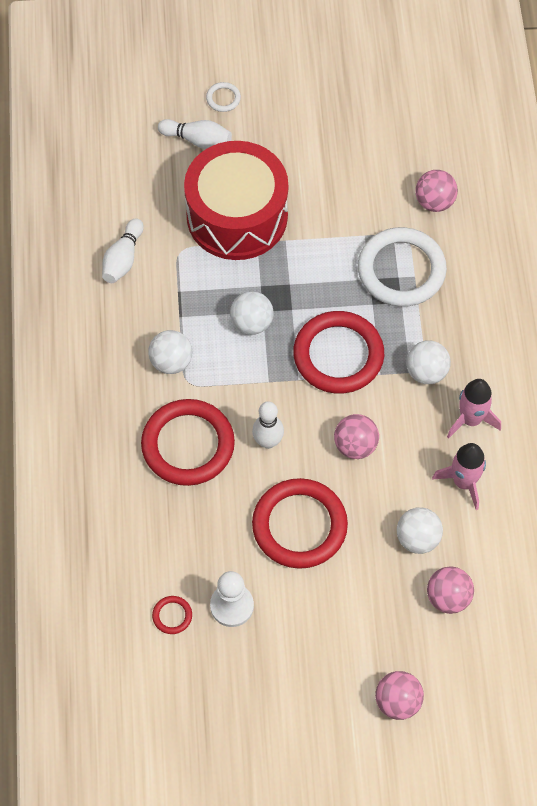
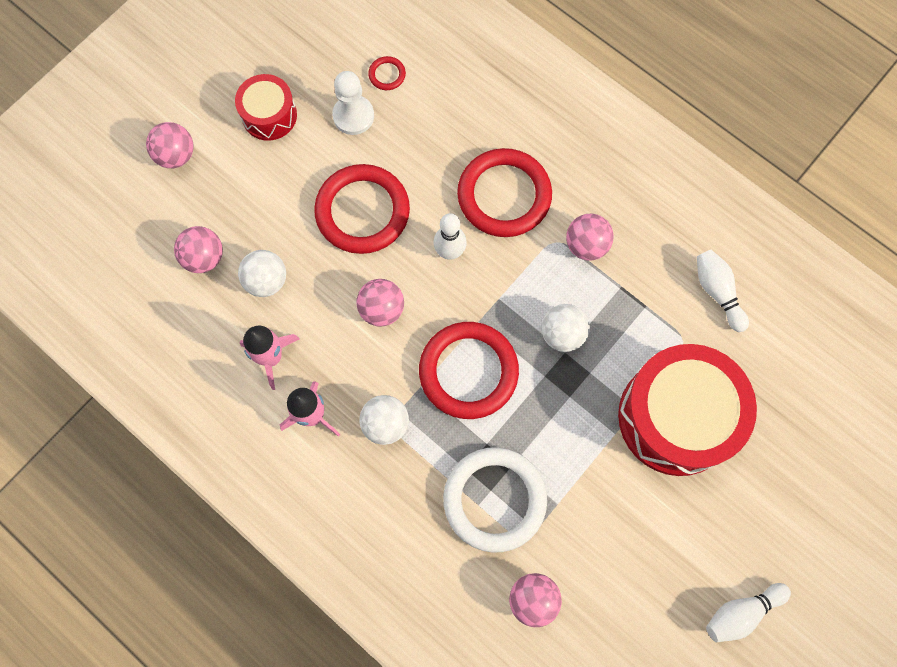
camera: 135 degrees right, 10 degrees up
(171, 362) = (586, 245): white ball -> pink ball
(197, 140) = (788, 458): white bowling pin -> white bowling pin (741, 612)
(223, 98) = (816, 522): white ring -> none
(295, 667) = (269, 115): none -> red drum

